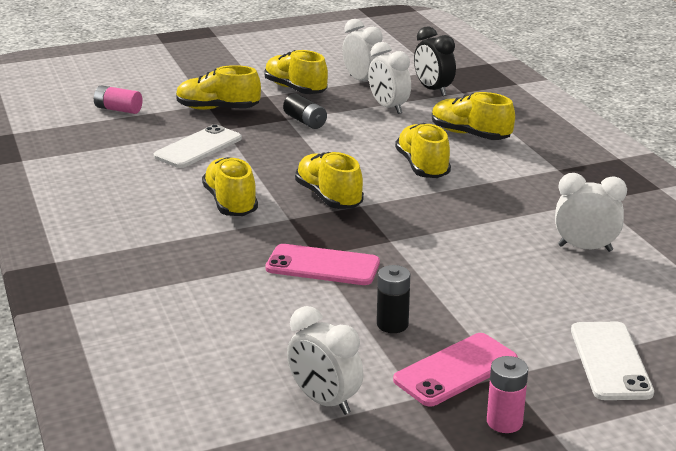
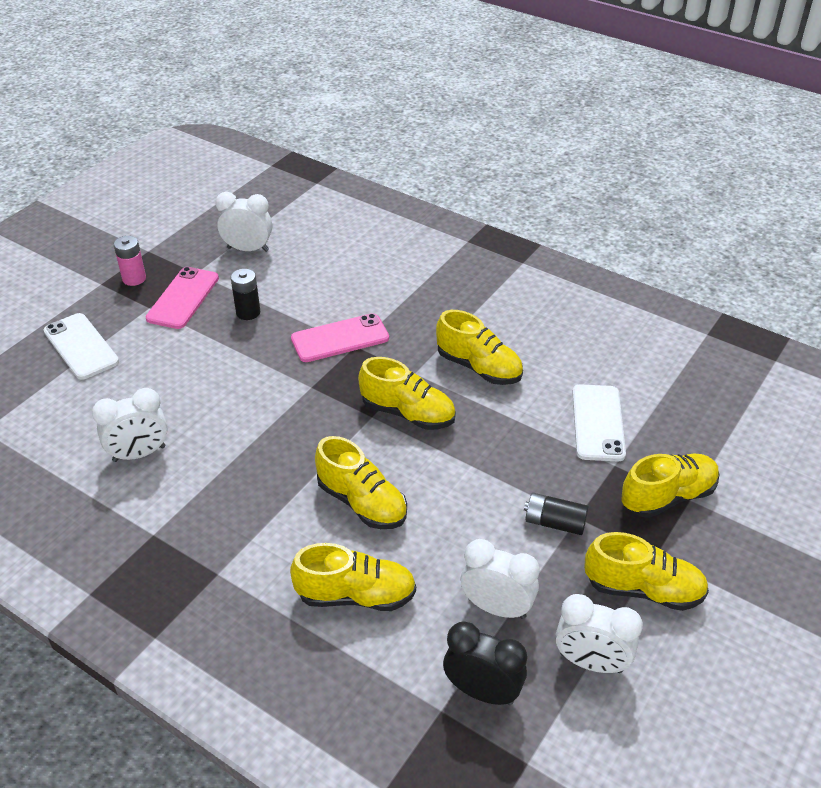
camera: 145 degrees right, 15 degrees up
(118, 109) = (753, 441): pink battery -> none

